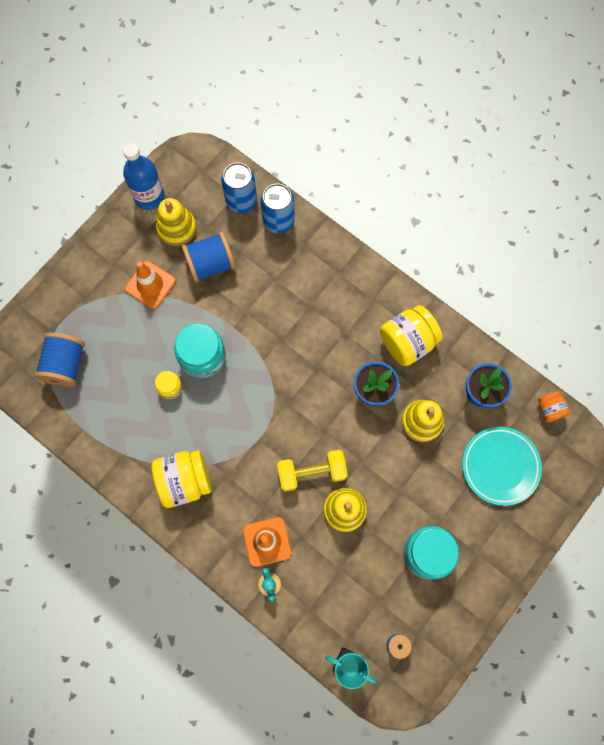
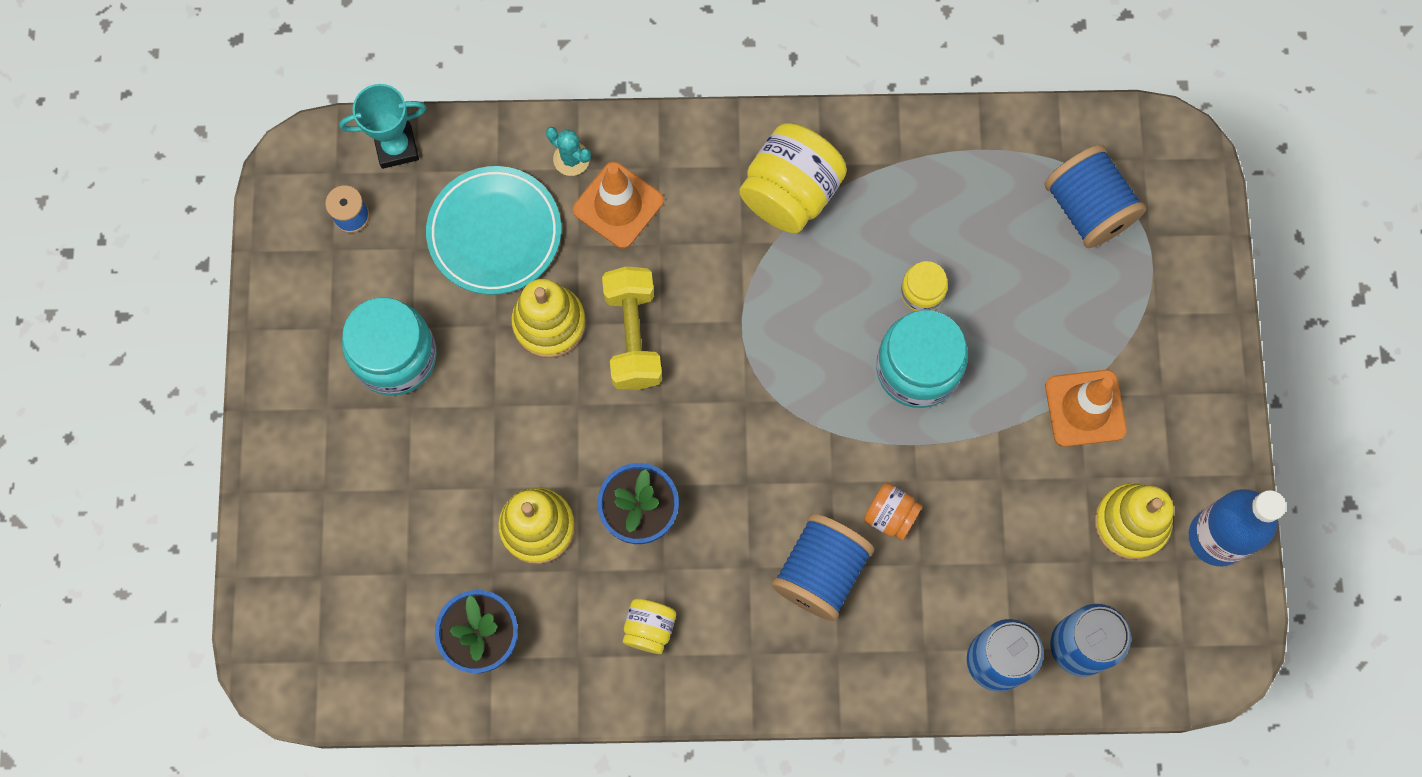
camera: 140 degrees right, 0 degrees up
(210, 264) = (1031, 509): blue spool -> blue spool (820, 572)
(312, 472) = (633, 336): yellow dumbbell -> yellow dumbbell turned 45 degrees counterclockwise
(407, 342) = (649, 628): yellow jar -> yellow jar, size x0.53
(500, 466) = (379, 553): turquoise plate -> turquoise plate (495, 233)
(549, 409) = (366, 696): orange jar -> orange jar (890, 515)

